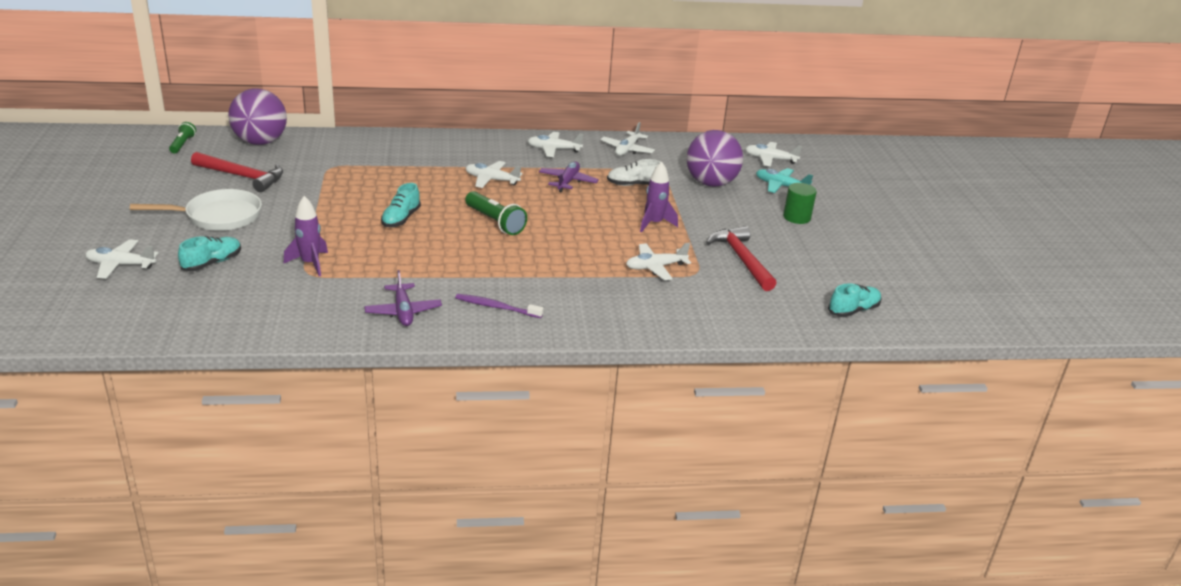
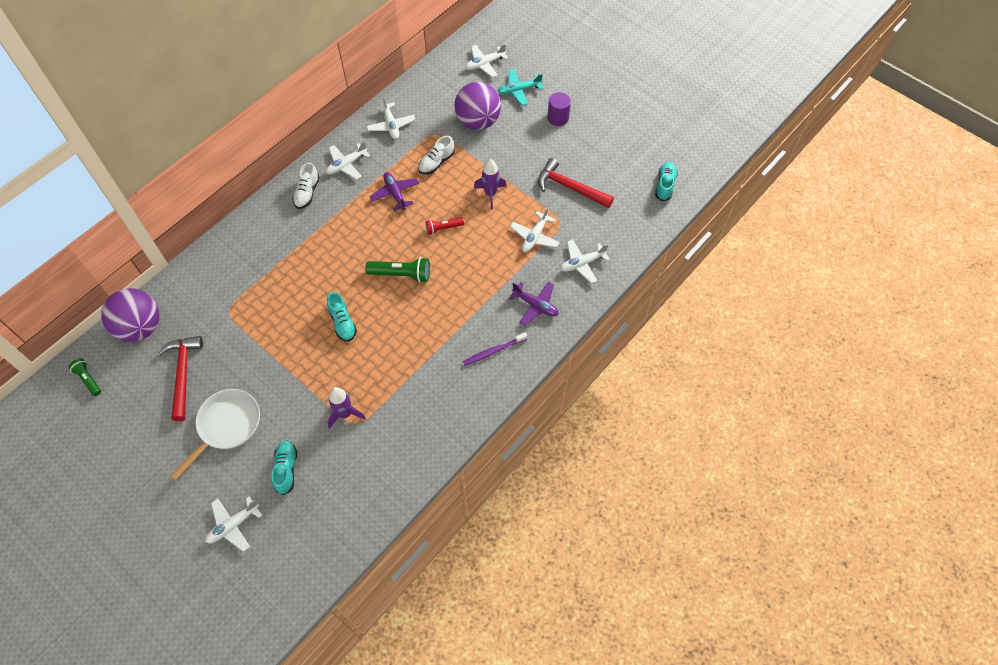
camera: 40 degrees left, 30 degrees up
(242, 176) = (183, 374): red hammer -> red hammer turned 75 degrees counterclockwise
(403, 311) = (450, 403): purple plane -> purple plane (535, 305)
(491, 180) = (348, 233): white plane -> white plane (582, 263)
(496, 147) = (307, 193): none -> white shoe
(577, 219) = (443, 228): none -> red flashlight
(796, 217) = (558, 118): green cylinder -> purple cylinder

